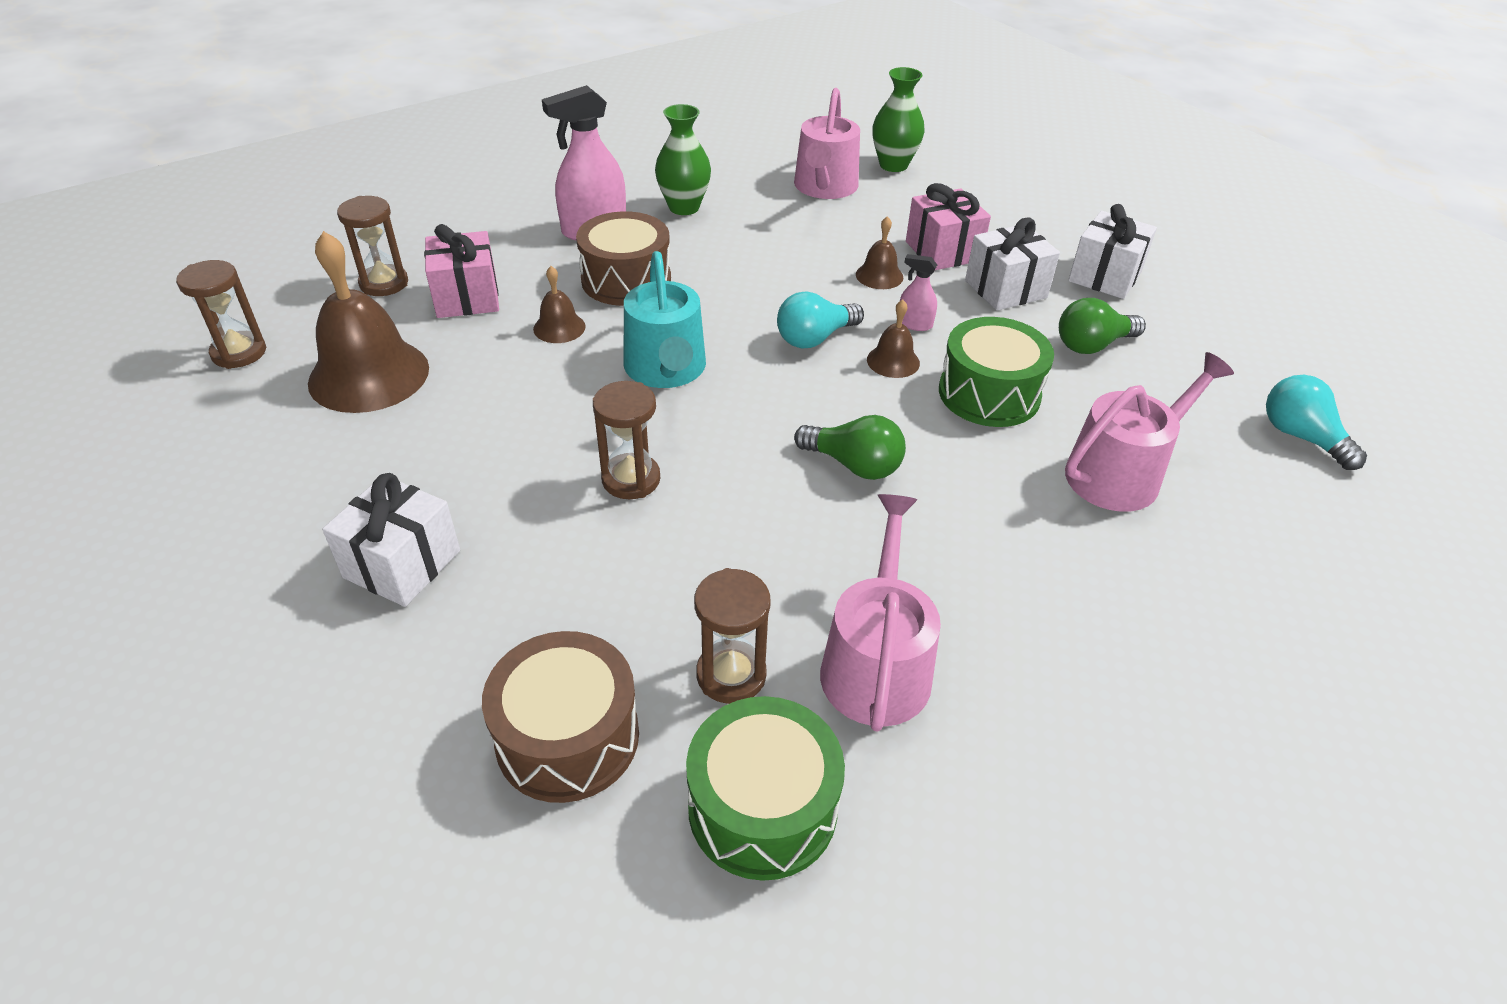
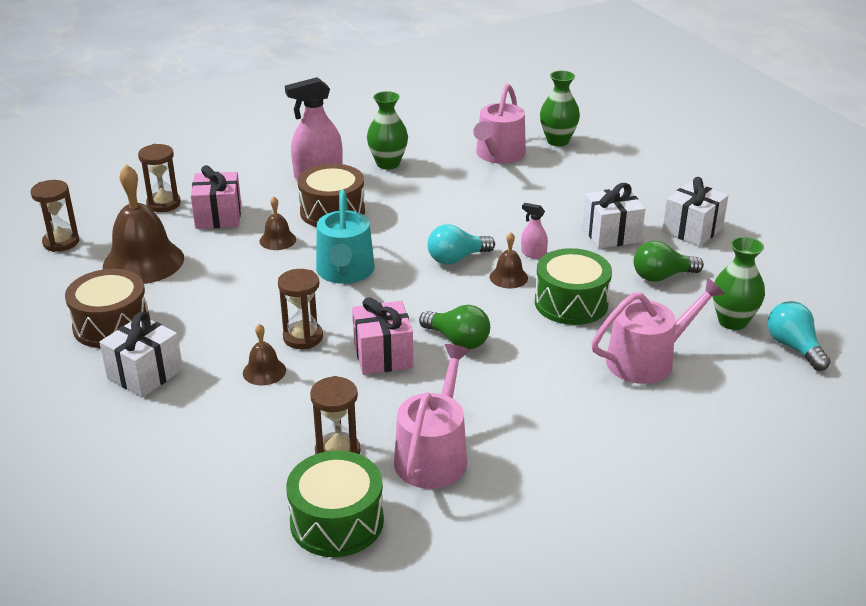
camera: 10 degrees right, 10 degrees down
(567, 737) = (227, 474): brown drum -> brown drum (111, 325)
(879, 276) = (518, 219): brown bell -> brown bell (264, 371)
(943, 251) = (573, 205): pink gift -> pink gift (383, 355)
(1207, 404) = (732, 321): none -> green vase

